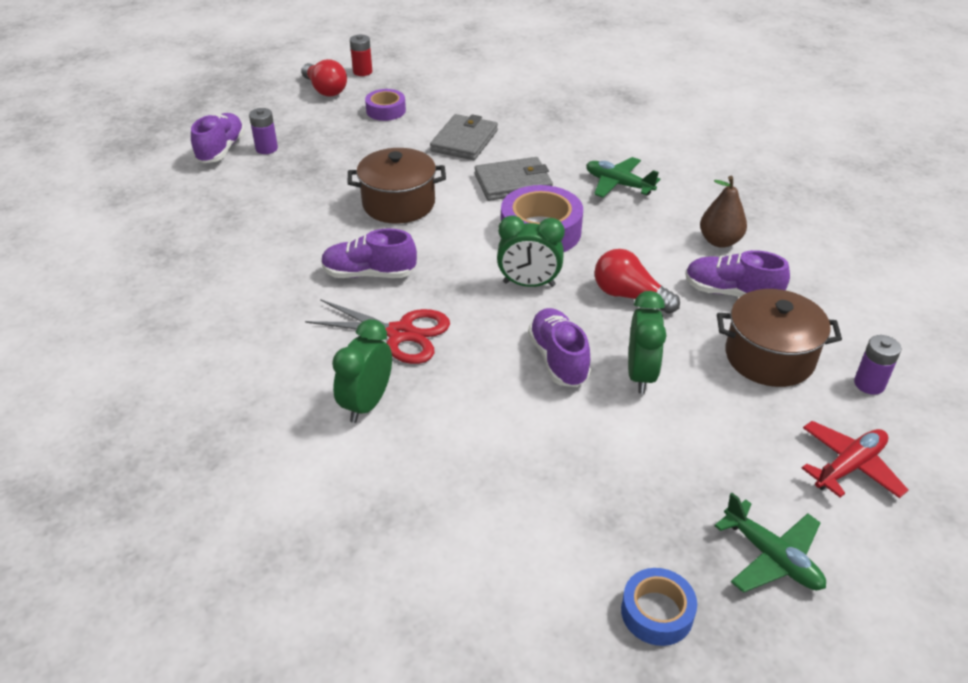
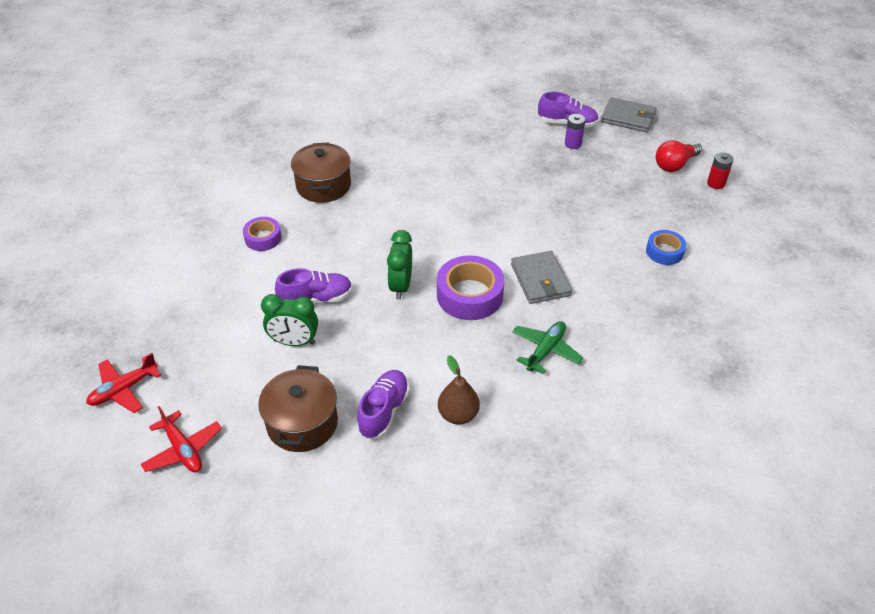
camera: 90 degrees right, 5 degrees up
(366, 404) = (289, 212): green clock -> none
(369, 274) = (415, 205): purple shoe -> none
(386, 110) = (647, 201): purple tape -> purple tape (263, 238)
(398, 204) = (503, 215): brown pot -> brown pot (323, 186)
(400, 333) = (351, 223): red scissors -> none
(464, 141) = (605, 250): grey wallet -> grey wallet (628, 117)
(629, 296) = (383, 344): red light bulb -> none
(657, 612) = (106, 330): blue tape -> blue tape (664, 251)
(772, 557) = (124, 389): green plane -> red plane
(869, 384) = (262, 485): purple battery -> none

